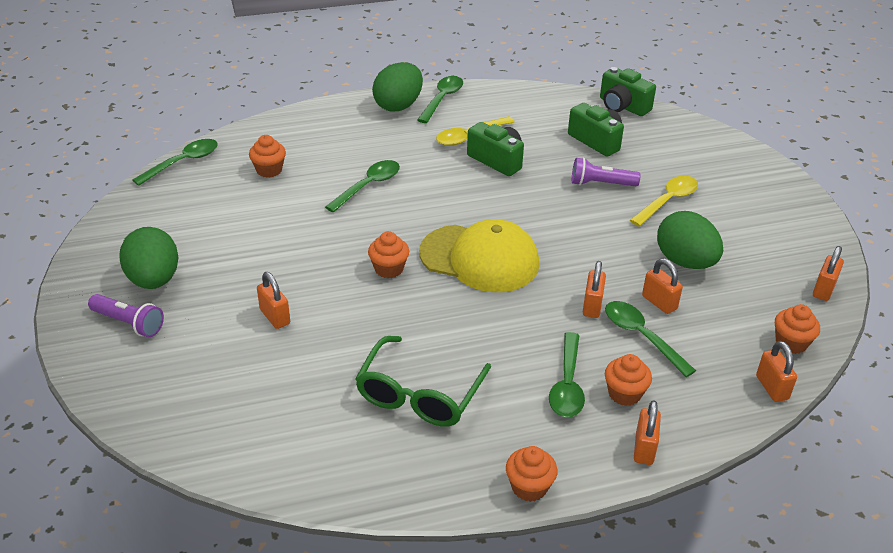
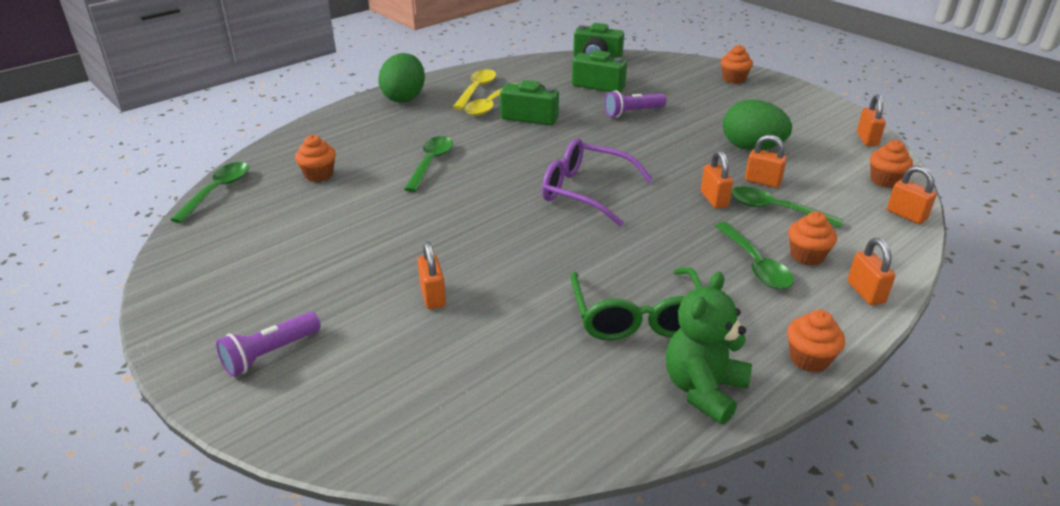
camera: 25 degrees left, 5 degrees down
(129, 323) = (270, 354): purple flashlight -> purple flashlight turned 135 degrees clockwise
(154, 280) = (268, 303): green egg -> none
(275, 317) = (433, 296): orange padlock -> orange padlock turned 45 degrees clockwise
(389, 269) = (511, 222): orange cupcake -> orange cupcake (734, 79)
(416, 476) = (703, 389): none -> green teddy bear
(442, 99) = (440, 85): green spoon -> none
(479, 258) = (586, 191): yellow cap -> purple glasses
(667, 201) = (695, 111): yellow spoon -> yellow spoon (476, 90)

